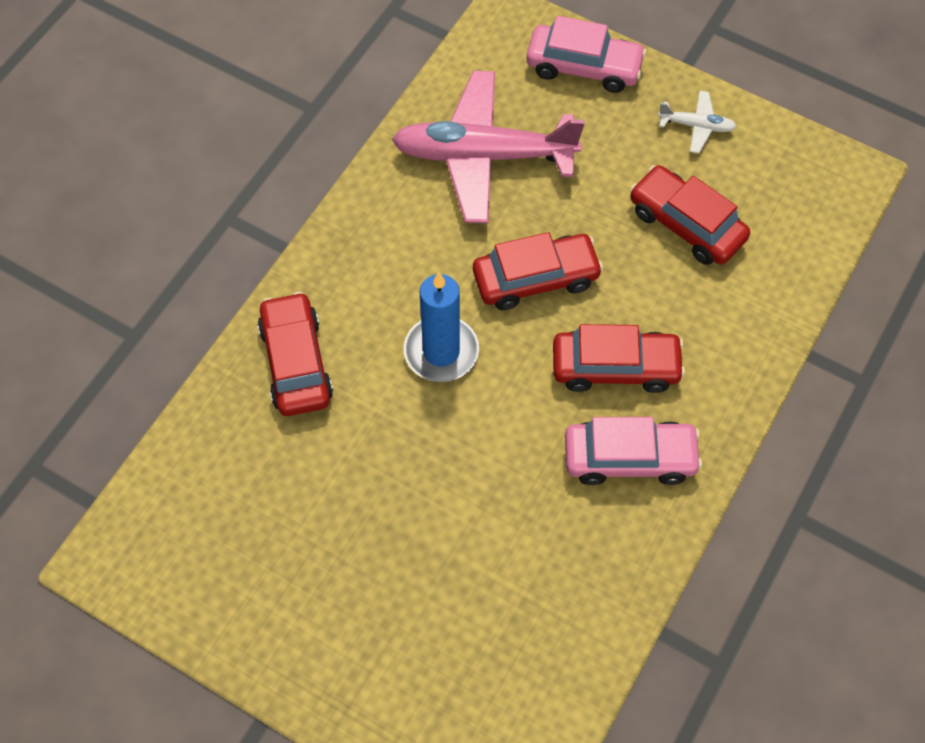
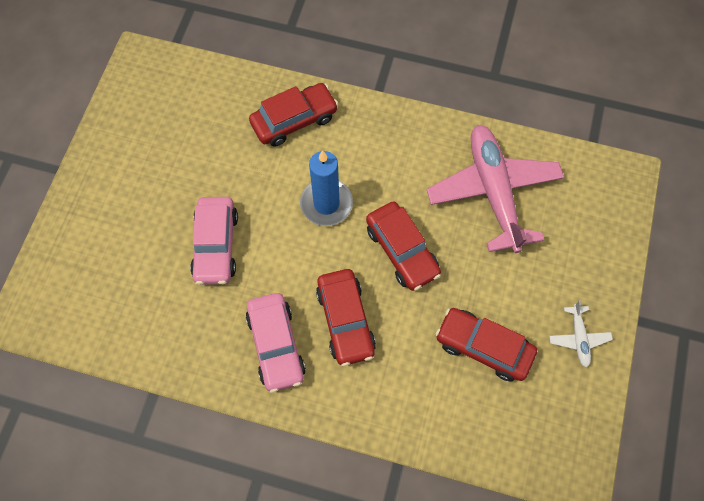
camera: 75 degrees right, 5 degrees up
(584, 67) = (602, 242): pink car -> pink car (216, 245)
(686, 224) = (483, 347): red car -> red car turned 90 degrees counterclockwise

